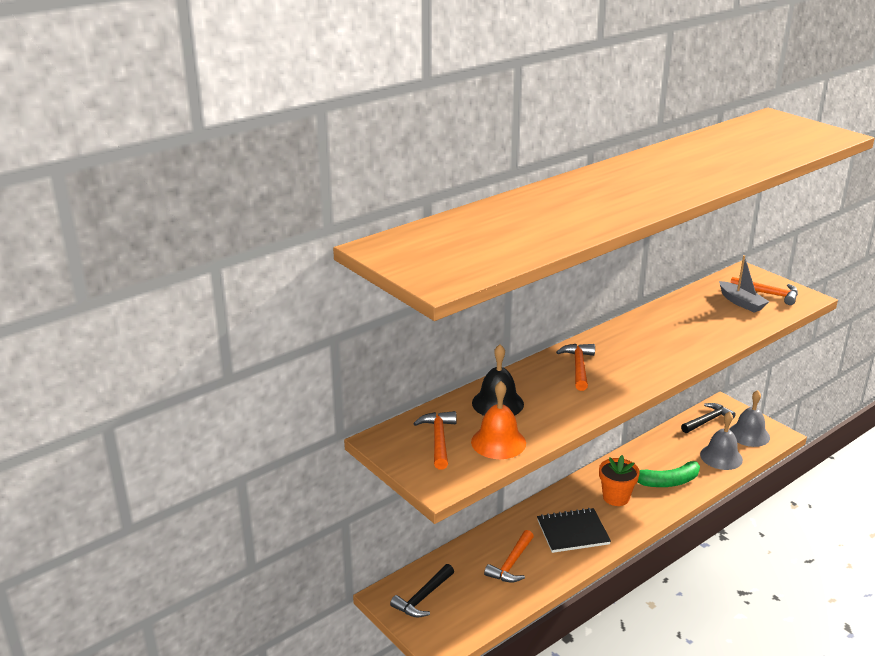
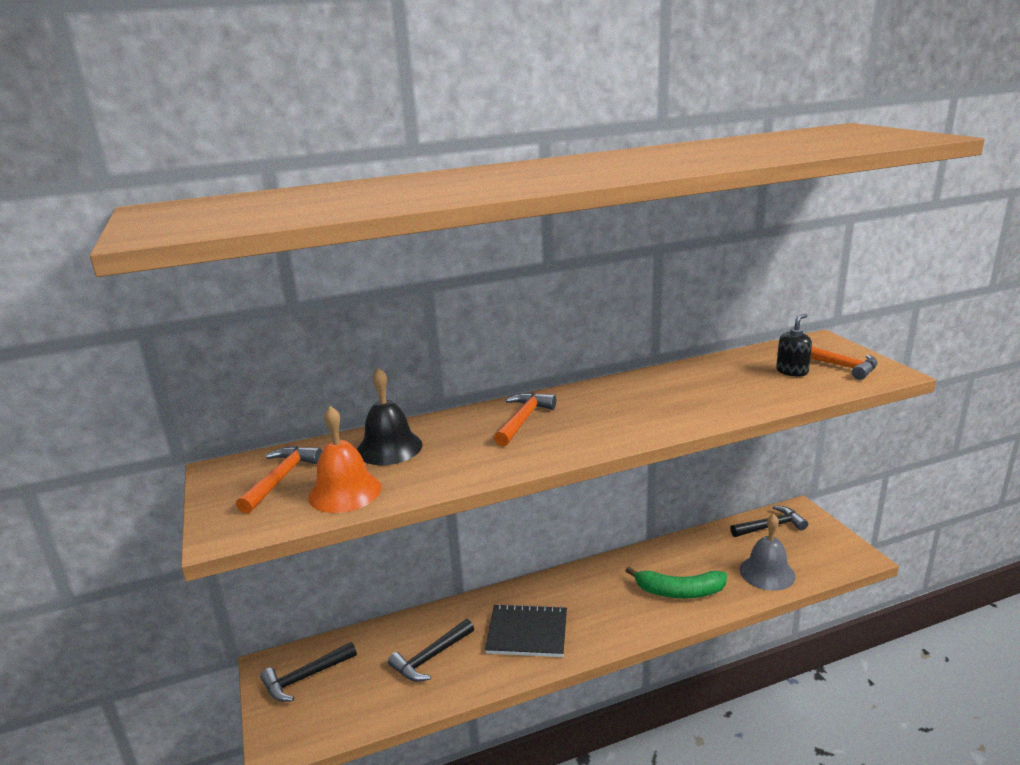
camera: 20 degrees right, 5 degrees down
(511, 564) = (431, 657): orange hammer -> black hammer
(616, 497) = (605, 599): orange flower pot -> none
(741, 302) = (792, 371): grey boat -> black soap dispenser
(749, 434) = (818, 551): grey bell -> none

